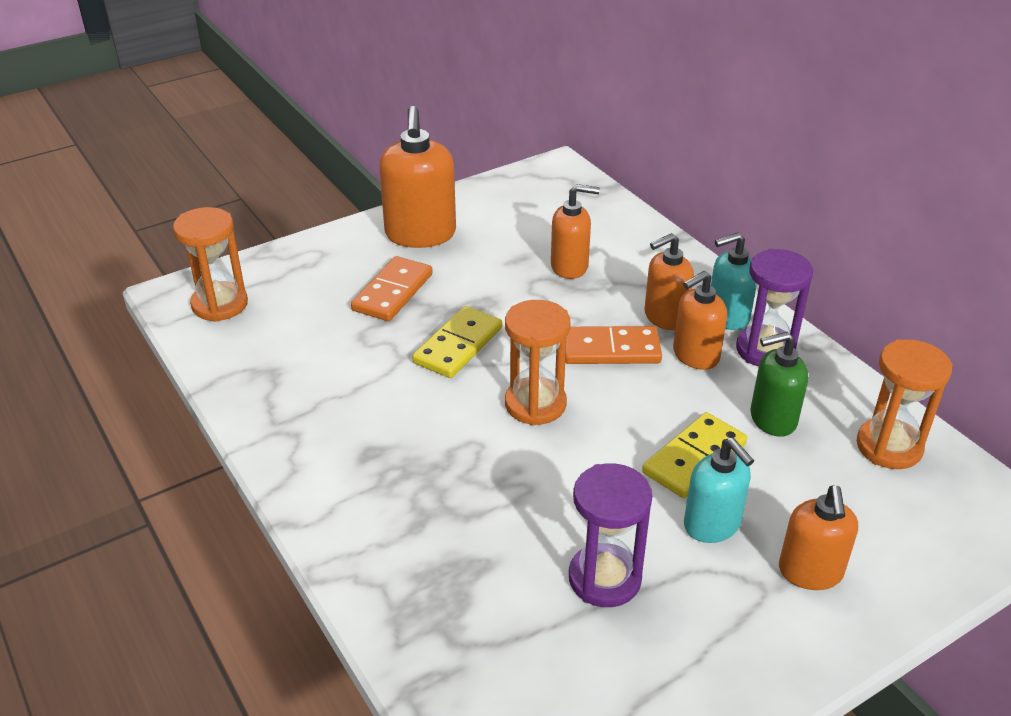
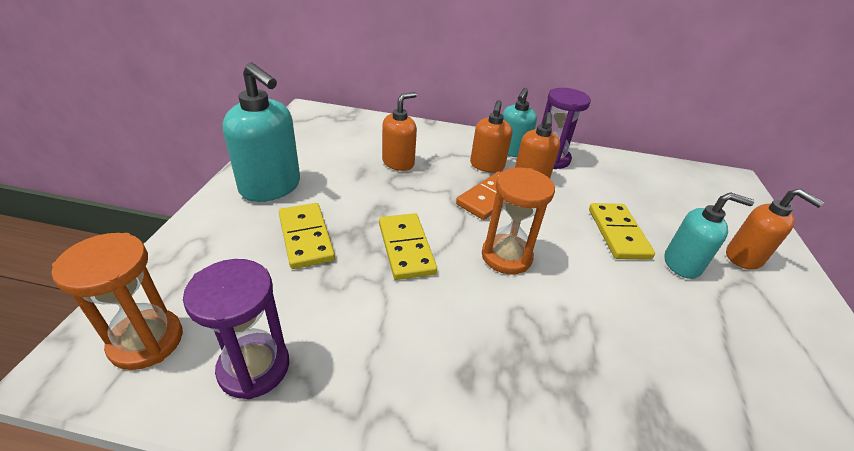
camera: 50 degrees left, 0 degrees up
(392, 292) = (305, 237): orange domino -> yellow domino
(420, 234) = (271, 187): orange soap dispenser -> turquoise soap dispenser
(604, 578) = (707, 341): purple hourglass -> purple hourglass (254, 367)
(772, 419) = (608, 191): green soap dispenser -> none
(889, 447) = (659, 176): orange hourglass -> none

